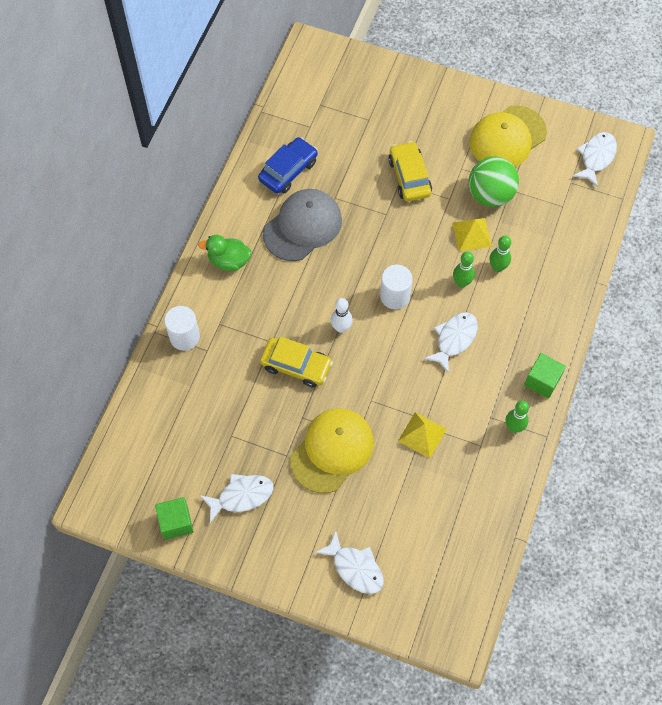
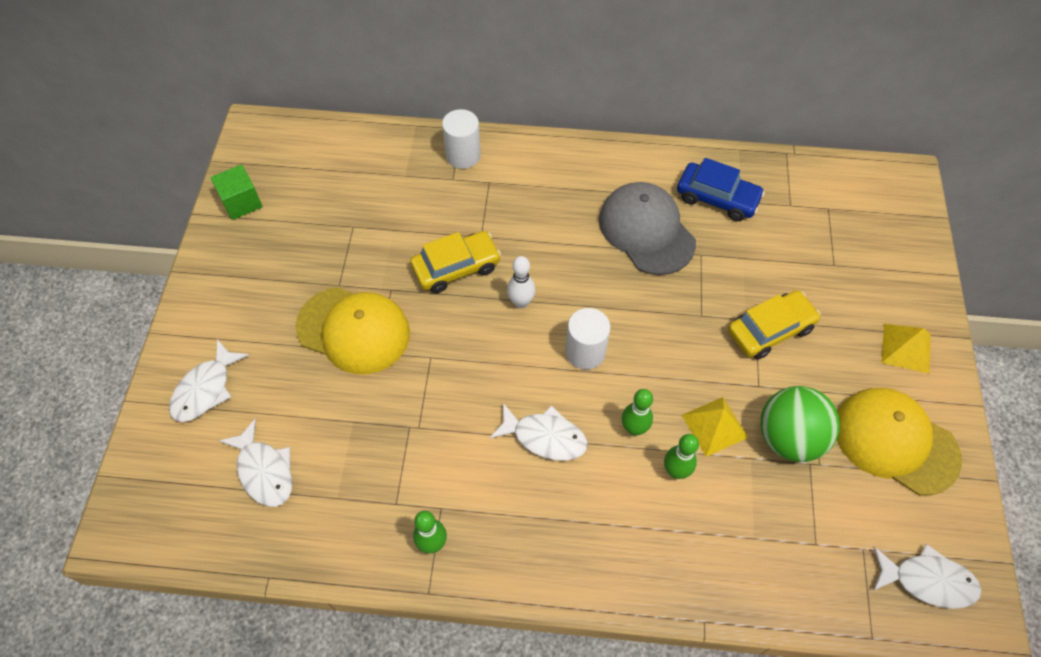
camera: 75 degrees right, 5 degrees down
(229, 261) = (572, 171): green duck -> none
(241, 496) = (281, 253): white fish -> white fish (264, 471)
(296, 366) = (456, 267): yellow car -> yellow car turned 120 degrees counterclockwise
(303, 226) = (646, 230): grey cap -> grey cap turned 150 degrees counterclockwise
(422, 435) = (396, 426): yellow pyramid -> yellow pyramid (906, 348)
(542, 381) = (514, 569): green cube -> none

